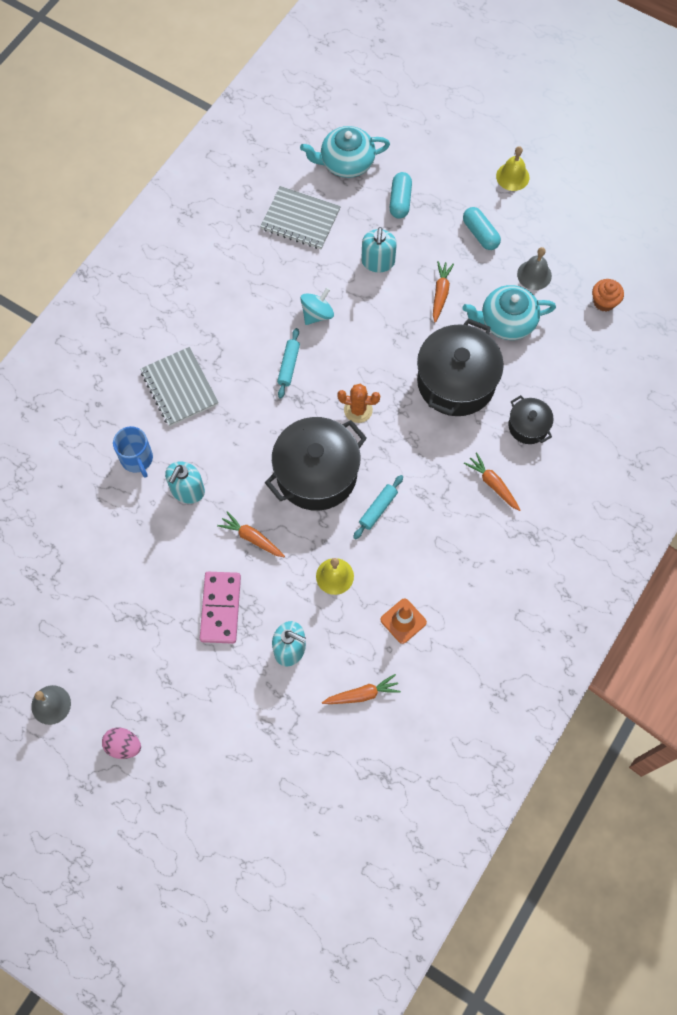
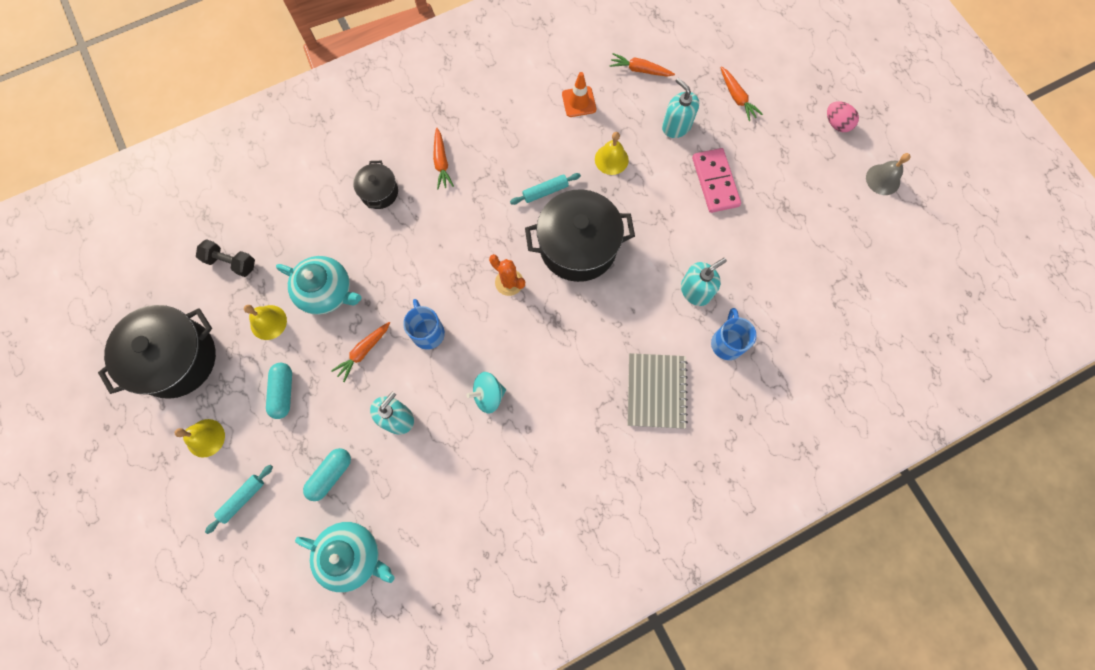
camera: 150 degrees left, 5 degrees up
(220, 608) = (715, 182): pink domino -> pink domino turned 45 degrees counterclockwise
(252, 538) = (661, 222): orange carrot -> orange carrot (737, 97)
(288, 366) = (545, 357): turquoise rolling pin -> turquoise rolling pin (242, 499)
(300, 219) = (441, 511): grey notebook -> none
(399, 334) = (428, 332): none -> blue mug
(456, 382) = (410, 261): black pot -> black pot (176, 359)
(534, 275) = (268, 322): grey bell -> yellow bell
(604, 302) = (231, 262): orange cupcake -> black dumbbell

